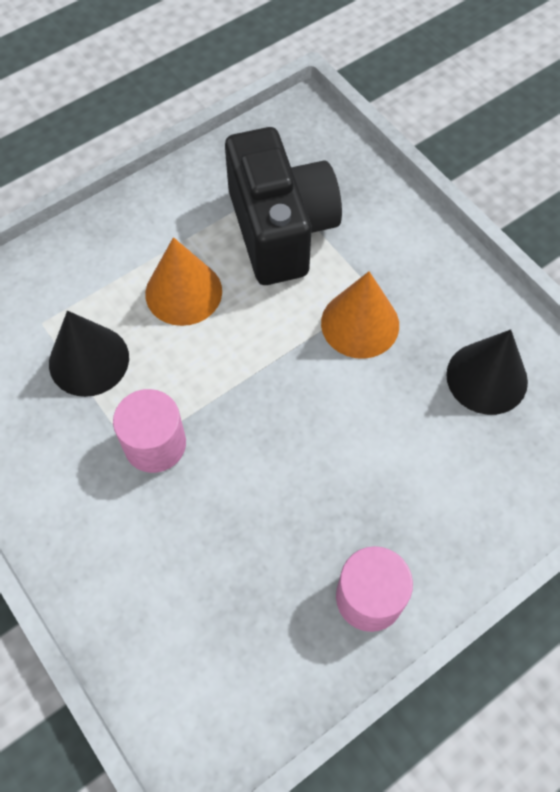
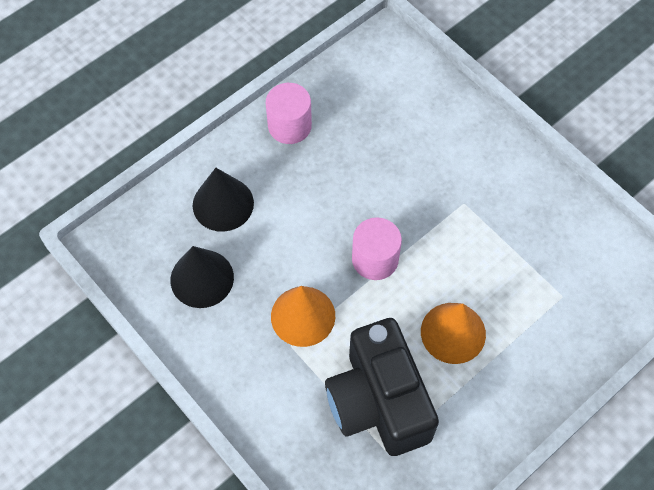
camera: 175 degrees right, 0 degrees up
(89, 360) = (515, 267): black cone -> black cone (223, 204)
(155, 444) = (448, 209): pink cylinder -> pink cylinder (375, 259)

